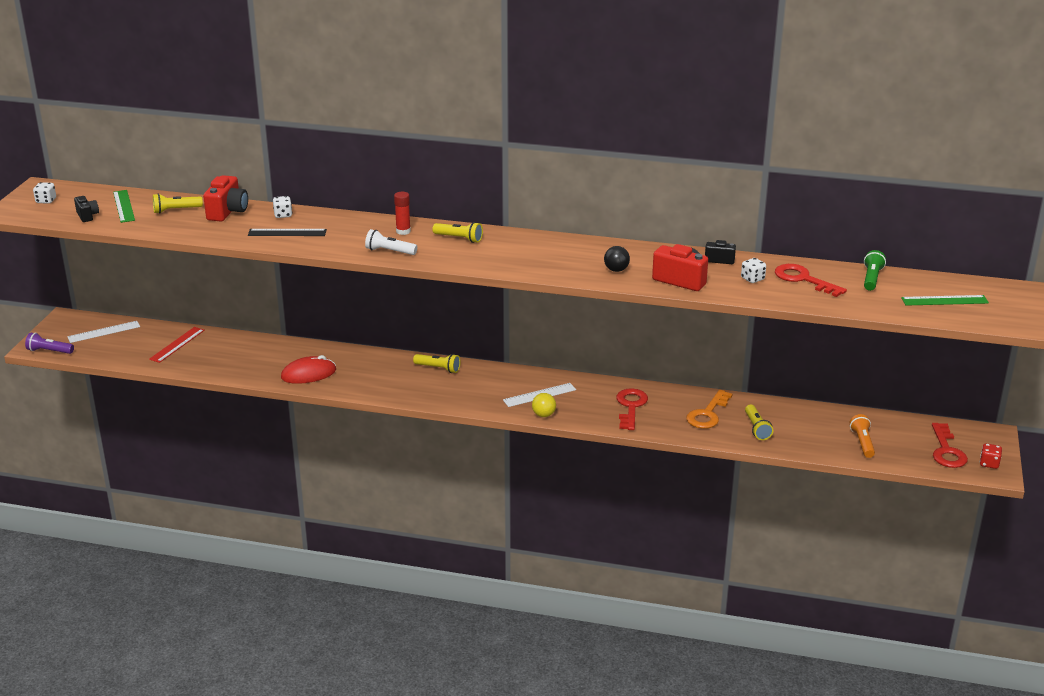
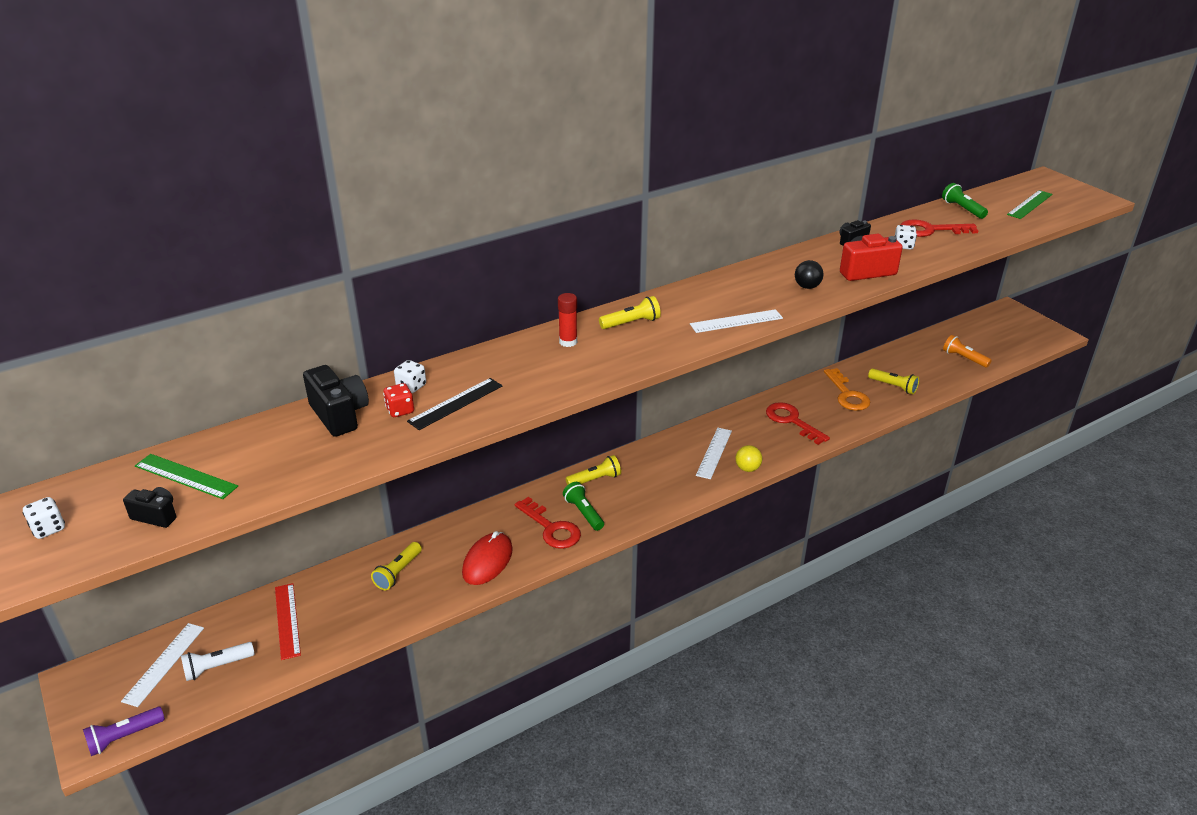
camera: 45 degrees left, 5 degrees up
(176, 210) = (269, 446): yellow flashlight -> yellow flashlight (398, 572)
(227, 212) = (339, 415): red camera -> black camera
(389, 251) = (597, 368): white flashlight -> white flashlight (217, 667)
(400, 381) = (584, 513): none -> green flashlight
(523, 266) = (736, 321): none -> white ruler
(946, 451) = (1010, 335): red key -> red key (551, 528)
(989, 464) = (1043, 331): red dice -> red dice (400, 410)

